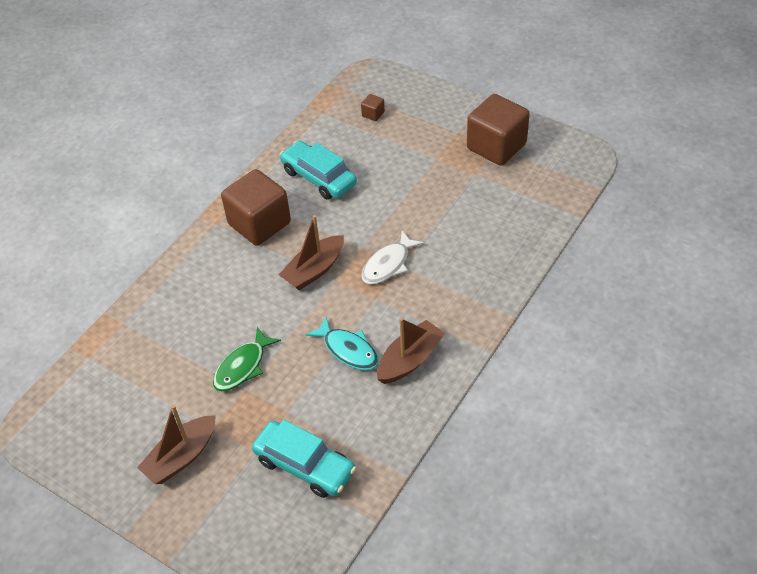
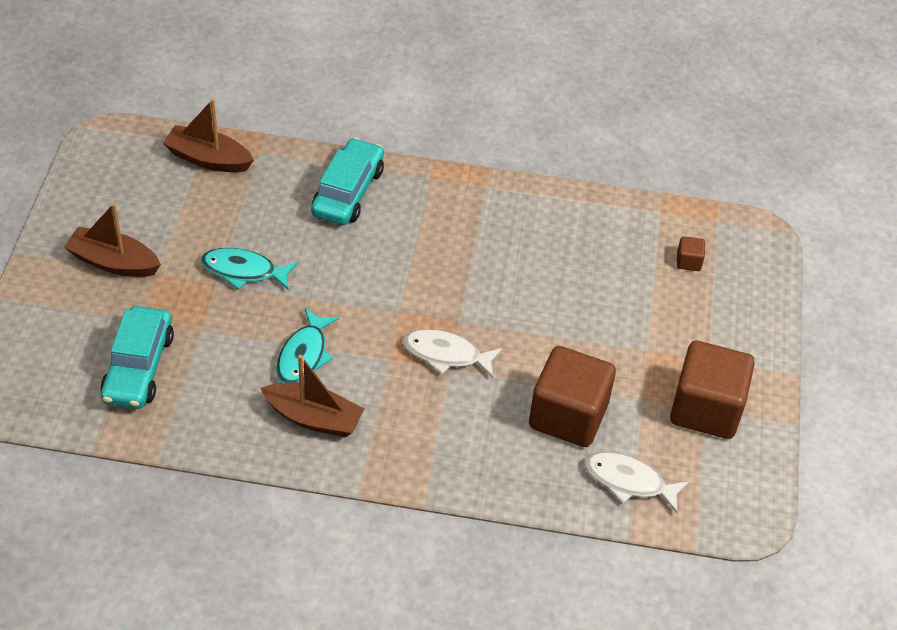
camera: 60 degrees right, 0 degrees up
(242, 366) = (243, 271): green fish -> turquoise fish
(259, 224) = (449, 215): brown cube -> brown cube (568, 415)
(314, 270) = (404, 287): brown boat -> brown boat (208, 159)
(319, 177) = (550, 244): turquoise car -> turquoise car (348, 192)
(537, 202) = (628, 481): none -> white fish

